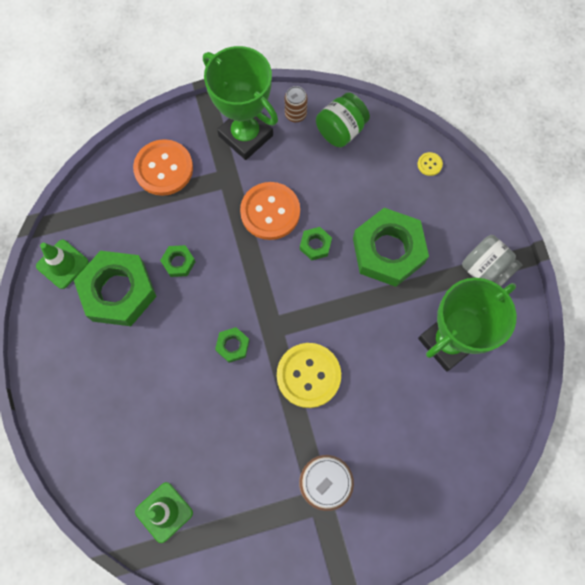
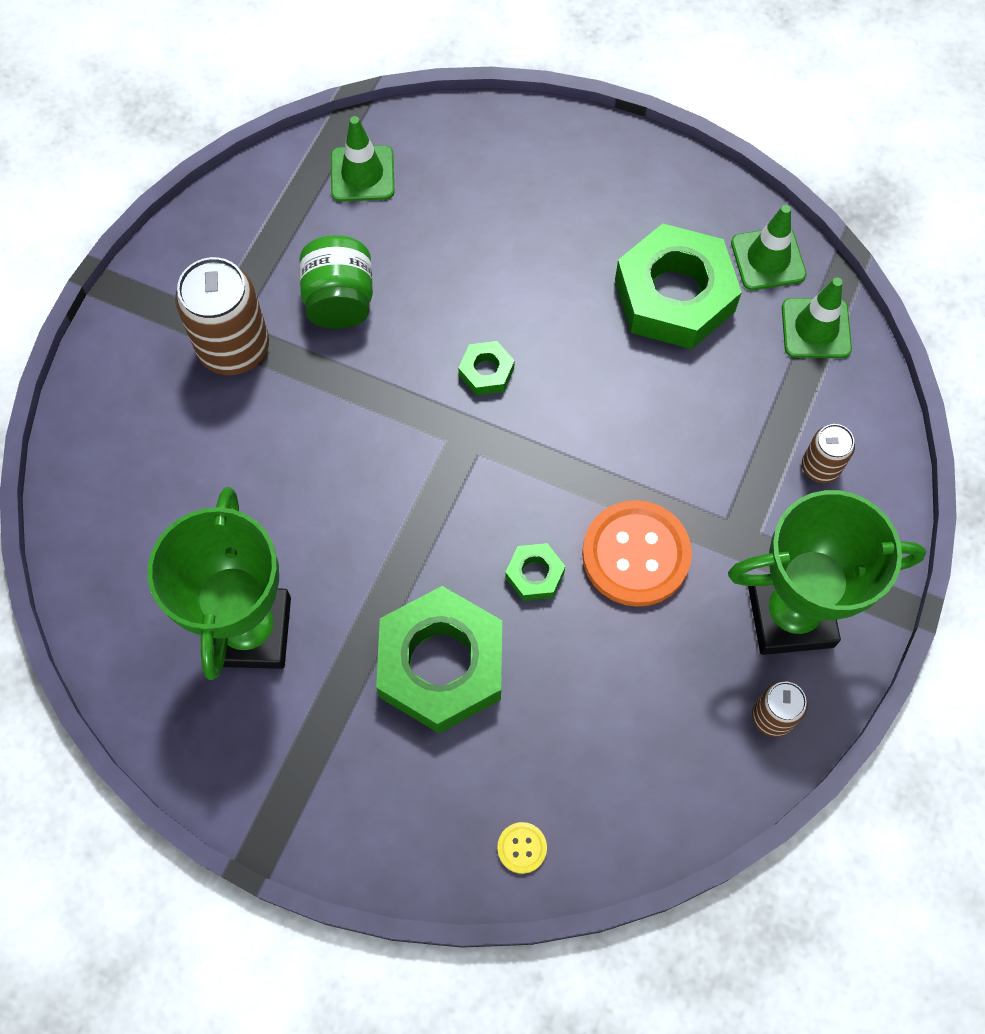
camera: 130 degrees right, 5 degrees down
(88, 217) = (816, 328): none -> green traffic cone
(164, 168) = (820, 467): orange button -> brown can
(178, 262) = (656, 388): green nut -> none
(308, 375) = (369, 428): yellow button -> none
(341, 130) = (689, 762): green jar -> green jar (340, 300)
(485, 270) = (293, 774): grey jar -> none

